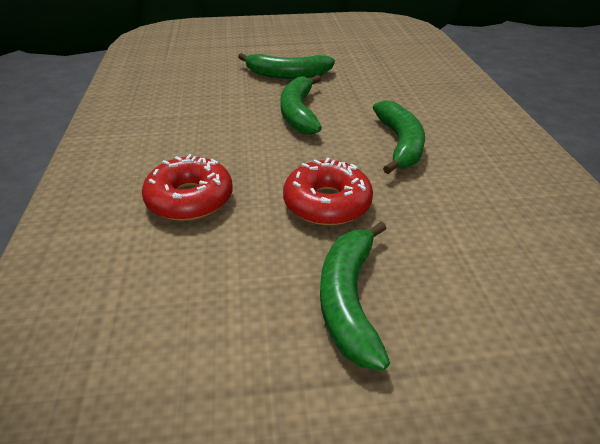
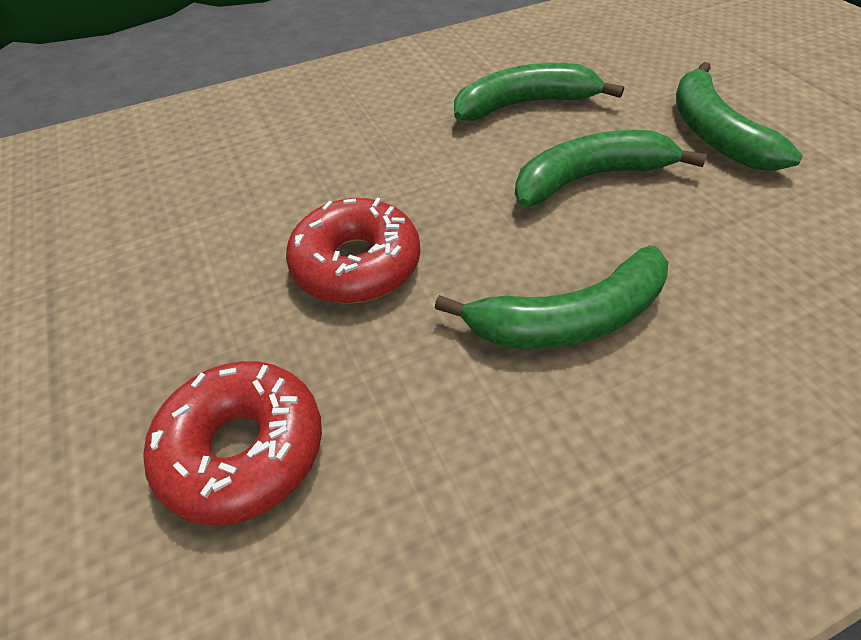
camera: 75 degrees right, 10 degrees up
(190, 199) = (326, 151): red donut -> red donut (243, 450)
(349, 299) = (169, 326): green banana -> green banana (525, 105)

